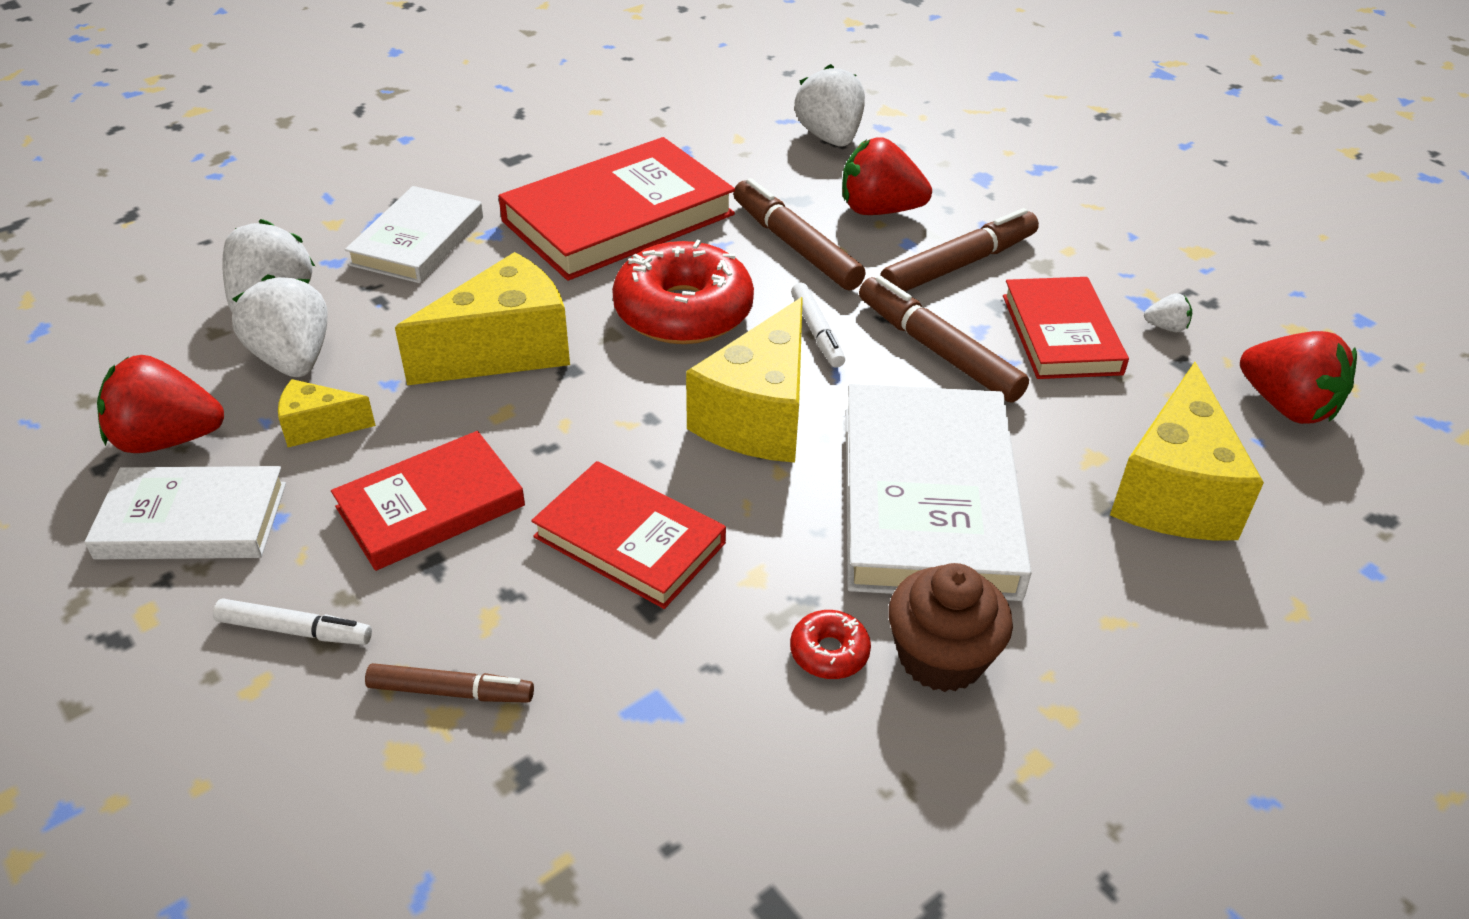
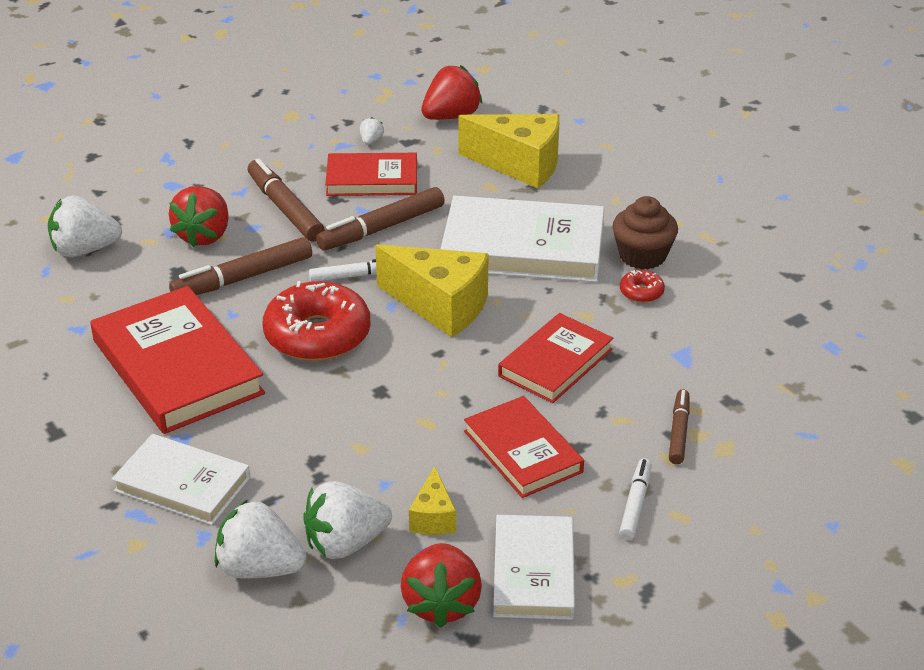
camera: 85 degrees left, 5 degrees down
(504, 350) = (351, 425): yellow cheese -> none

